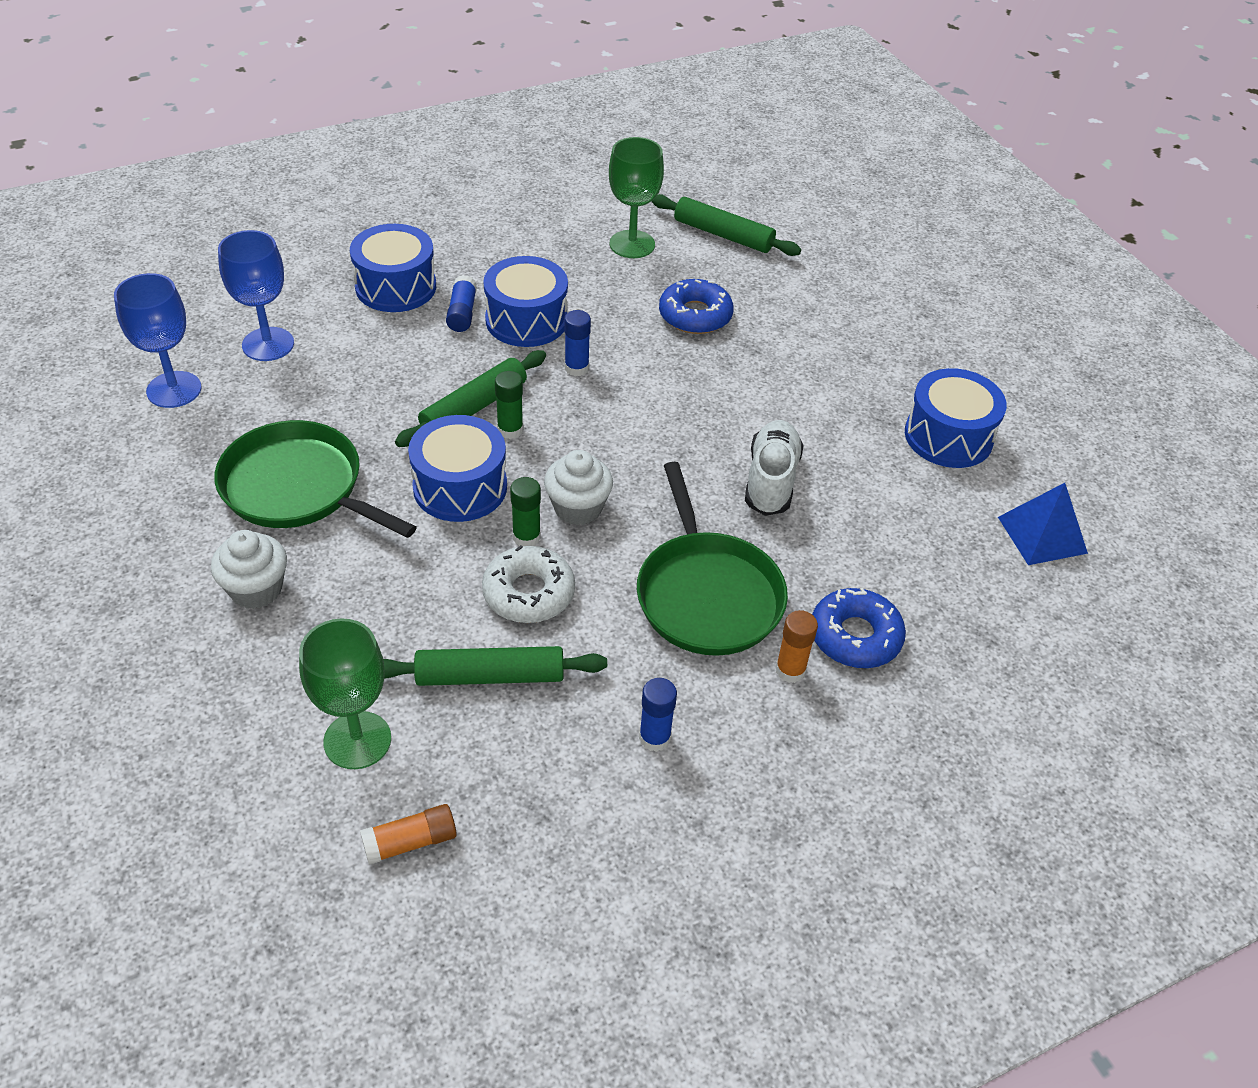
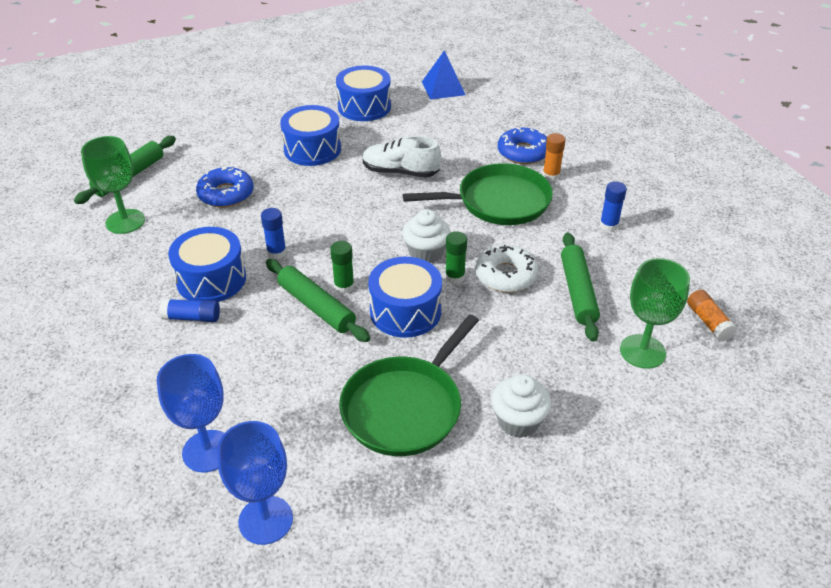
camera: 85 degrees left, 5 degrees down
(396, 287) = (141, 363): blue drum -> blue drum (312, 149)

